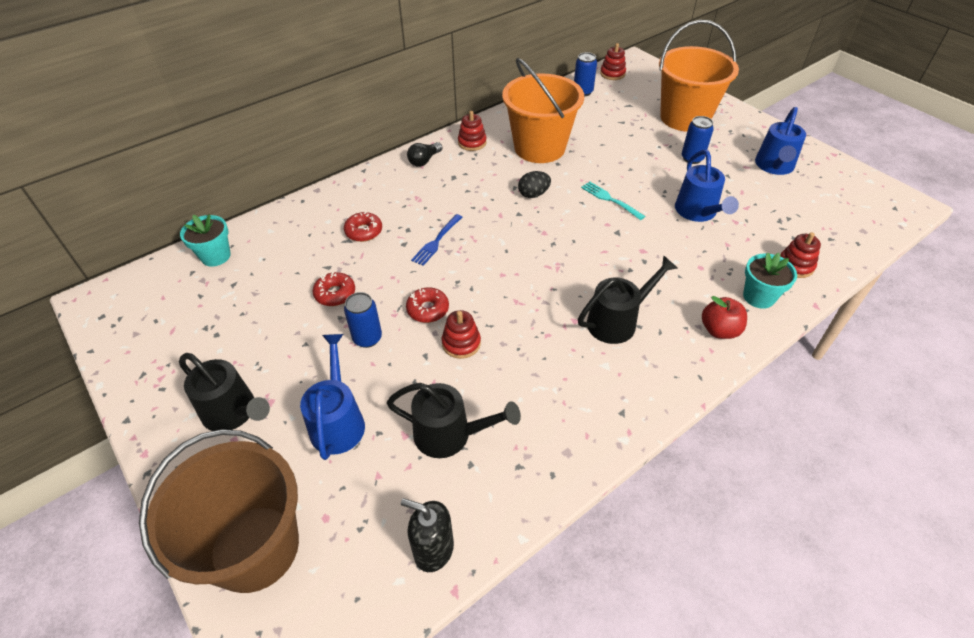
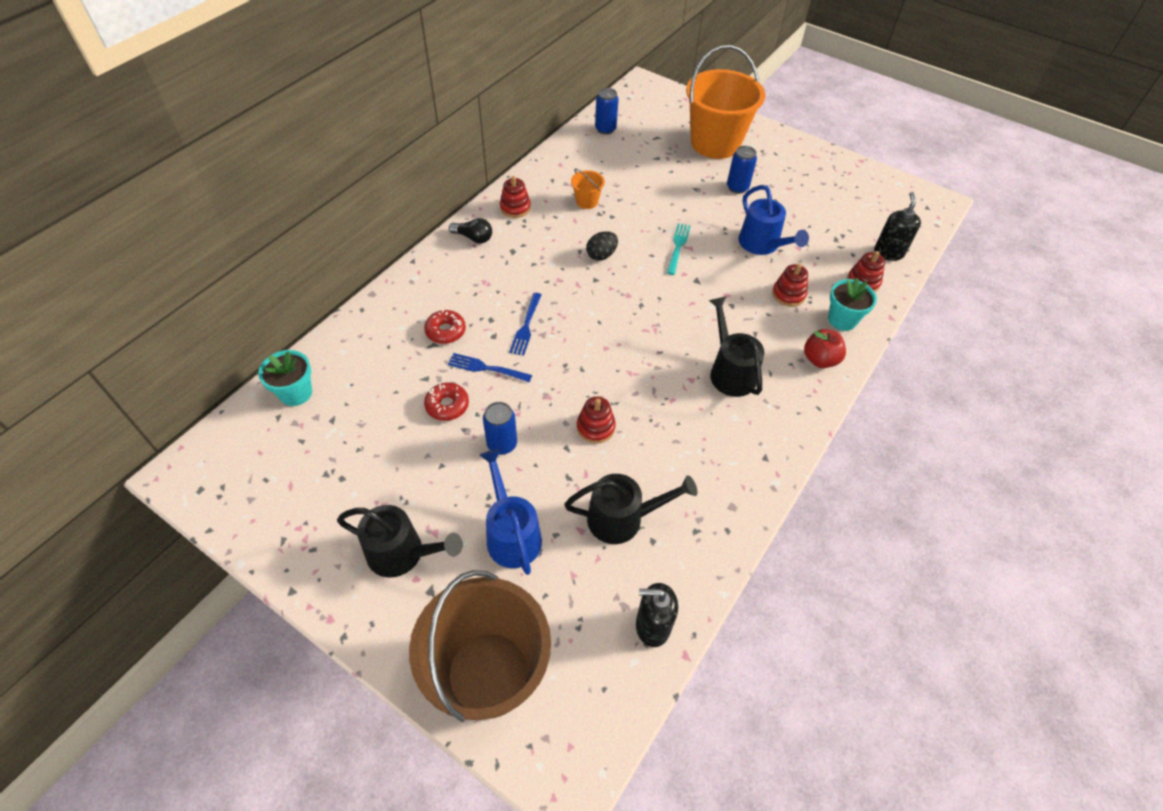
camera: 20 degrees left, 5 degrees up
(385, 269) = (487, 368): none -> blue fork
(424, 161) = (474, 238): black light bulb -> black light bulb turned 90 degrees counterclockwise
(428, 309) = (548, 400): red donut -> none
(539, 148) = (587, 201): orange bucket -> orange bucket, size x0.41
(610, 200) = (678, 247): turquoise fork -> turquoise fork turned 75 degrees clockwise
(612, 74) = (627, 103): red stacking toy -> red stacking toy (788, 294)
(617, 321) = (730, 371): black watering can -> black watering can turned 60 degrees counterclockwise
(774, 167) = (813, 183): blue watering can -> none
(835, 243) = (888, 253): none -> black soap dispenser

